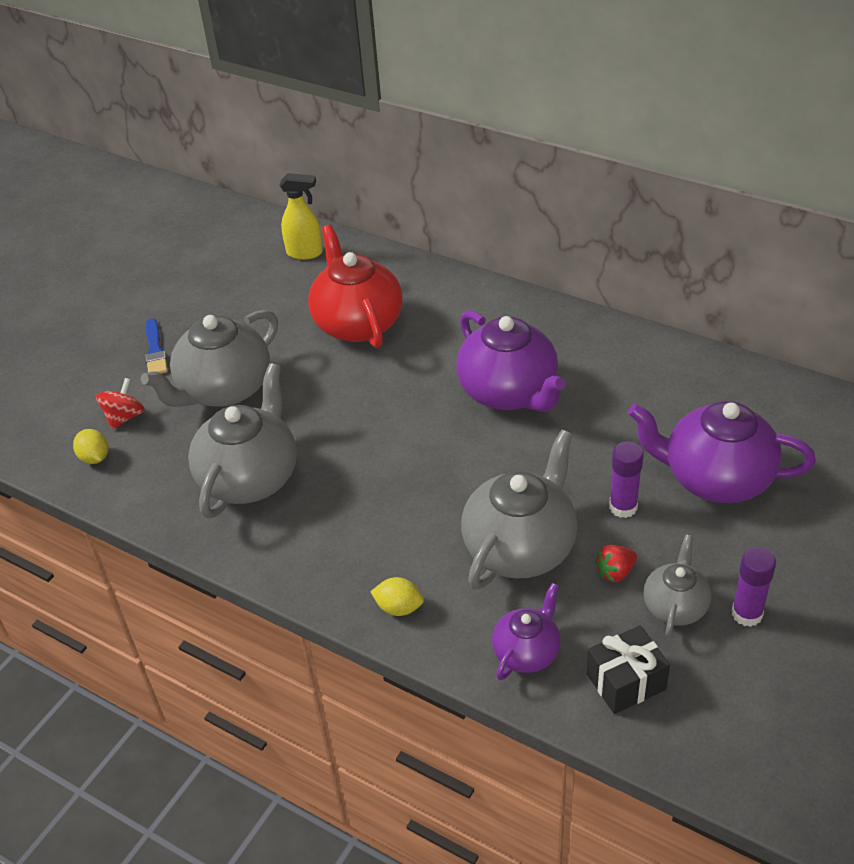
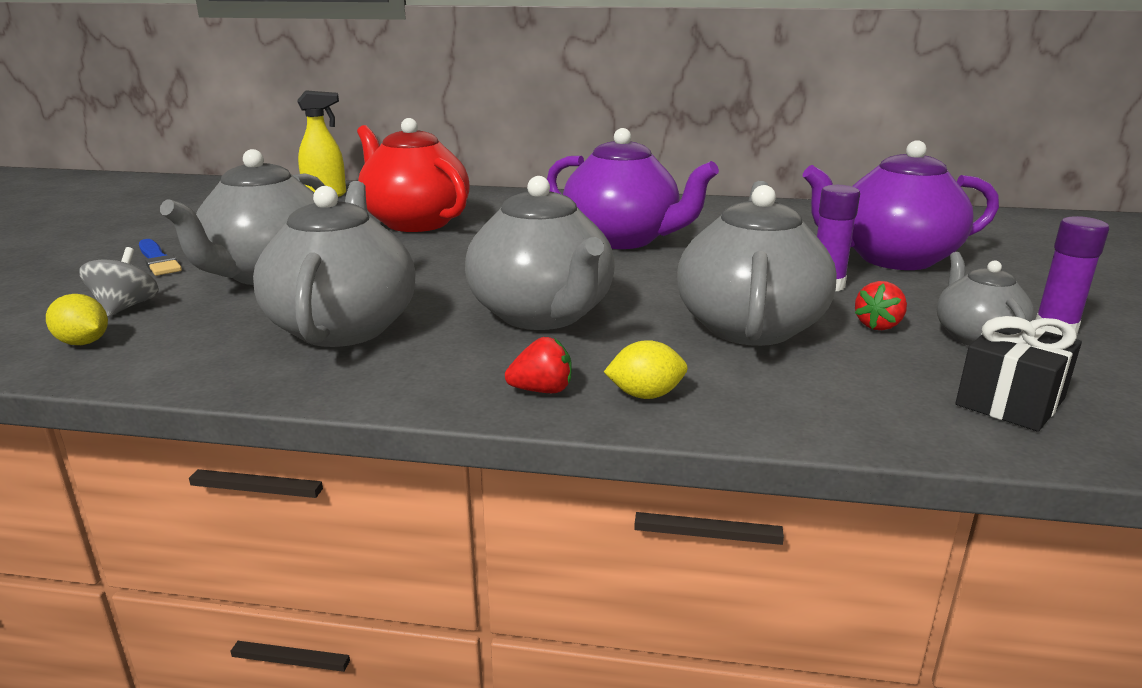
camera: 25 degrees left, 20 degrees down
(124, 417) = (126, 307): red spinning top -> grey spinning top
(340, 585) = (542, 390): none -> red strawberry
(385, 496) = (542, 315): none -> grey teapot
(527, 652) = (859, 401): purple teapot -> none

